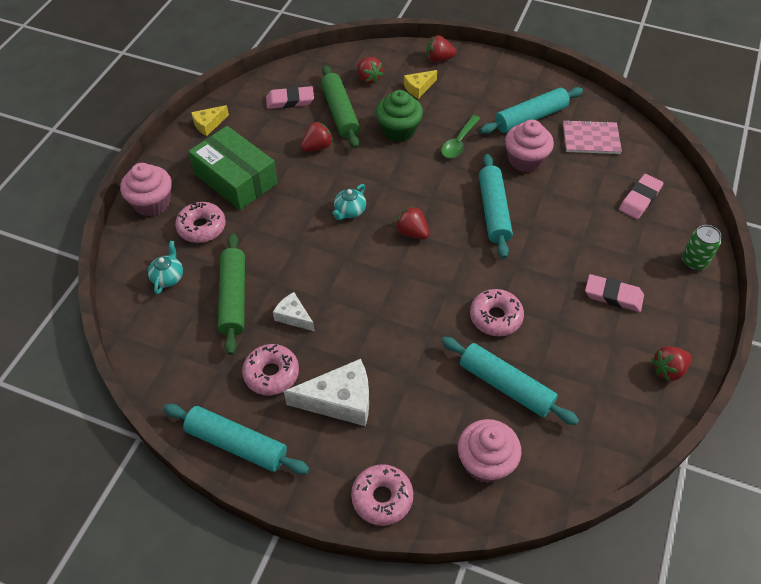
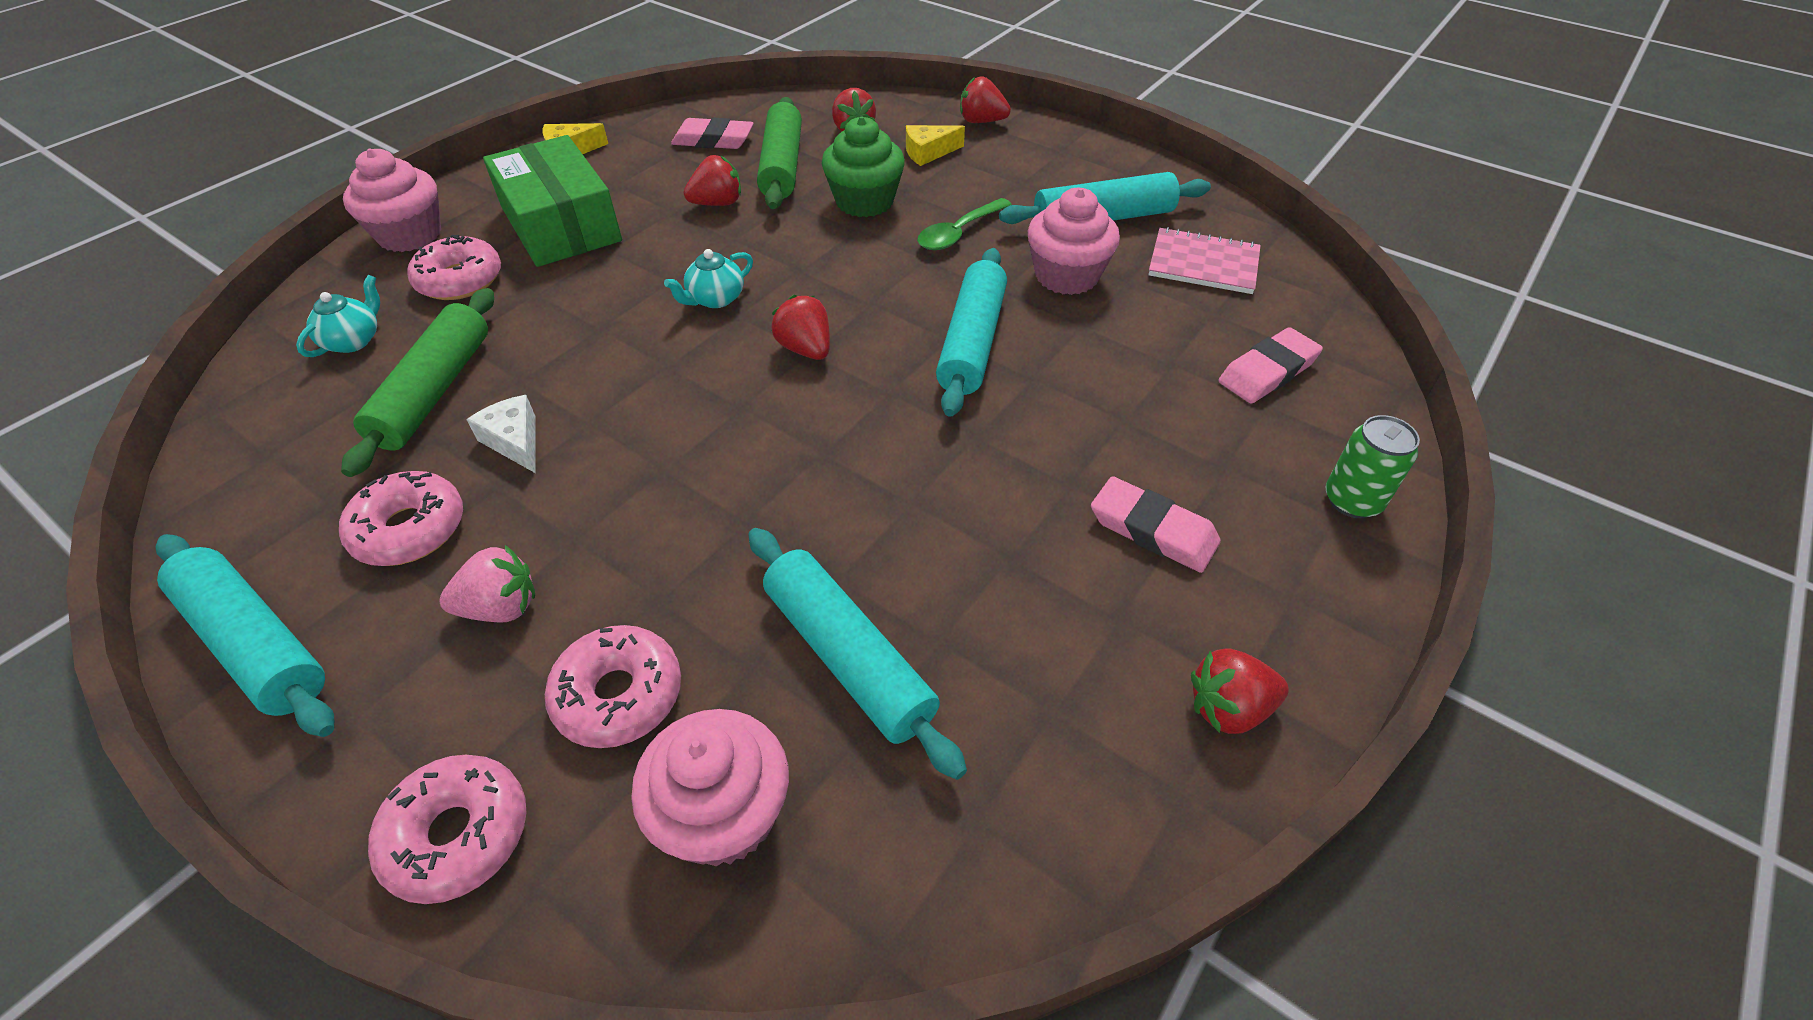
camera: 15 degrees right, 5 degrees down
(340, 400) = (501, 607): white cheese -> pink strawberry
(495, 317) = (890, 520): pink donut -> pink donut (619, 695)

